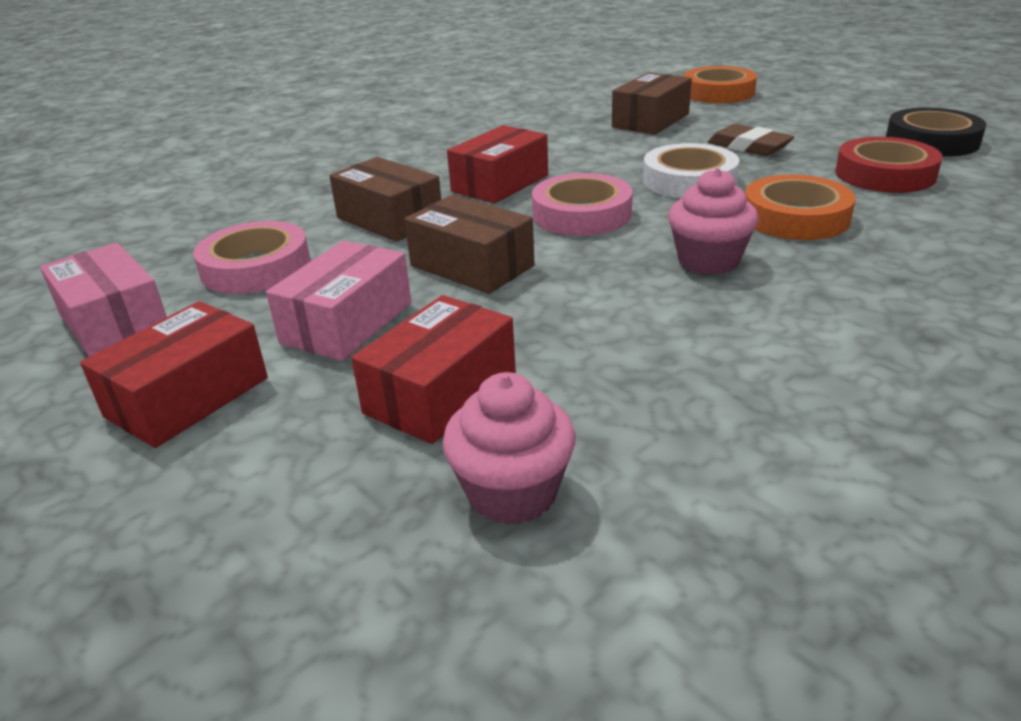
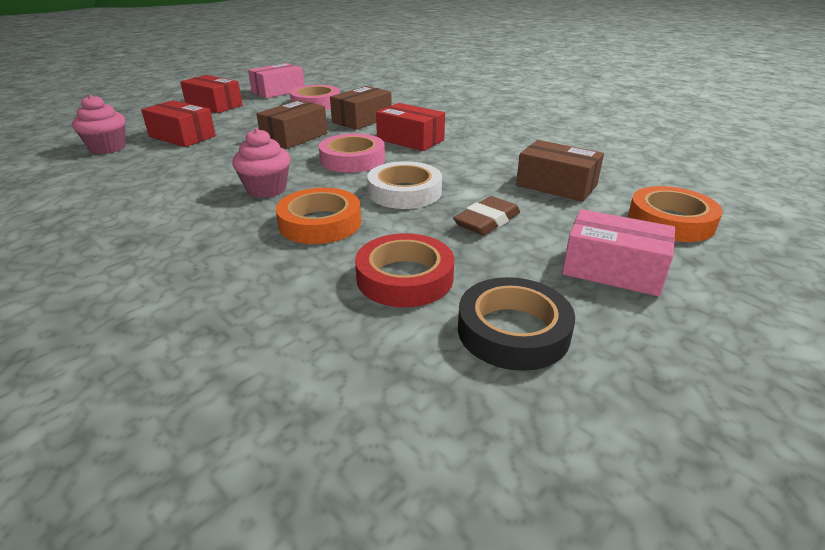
camera: 85 degrees right, 0 degrees up
(347, 323) = (252, 120): pink box -> pink box (613, 270)

